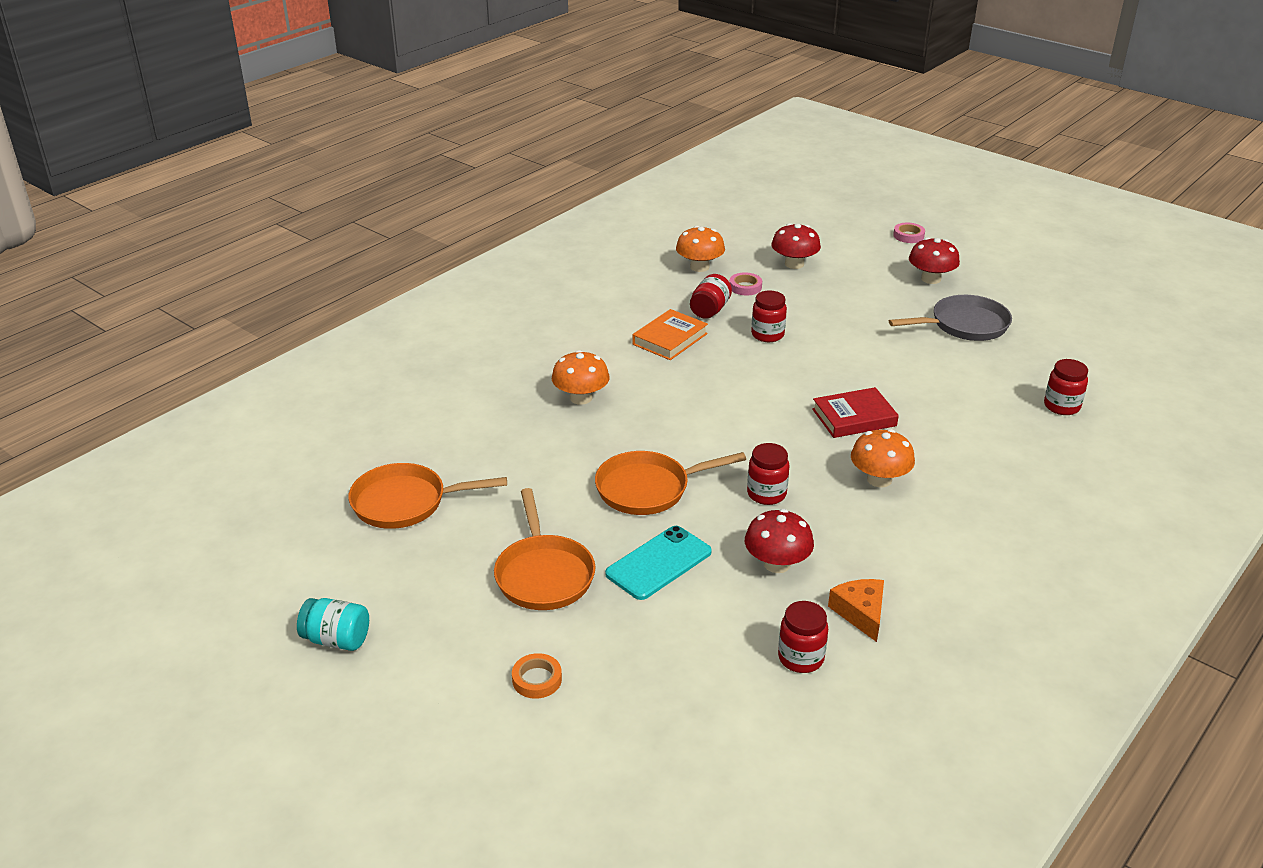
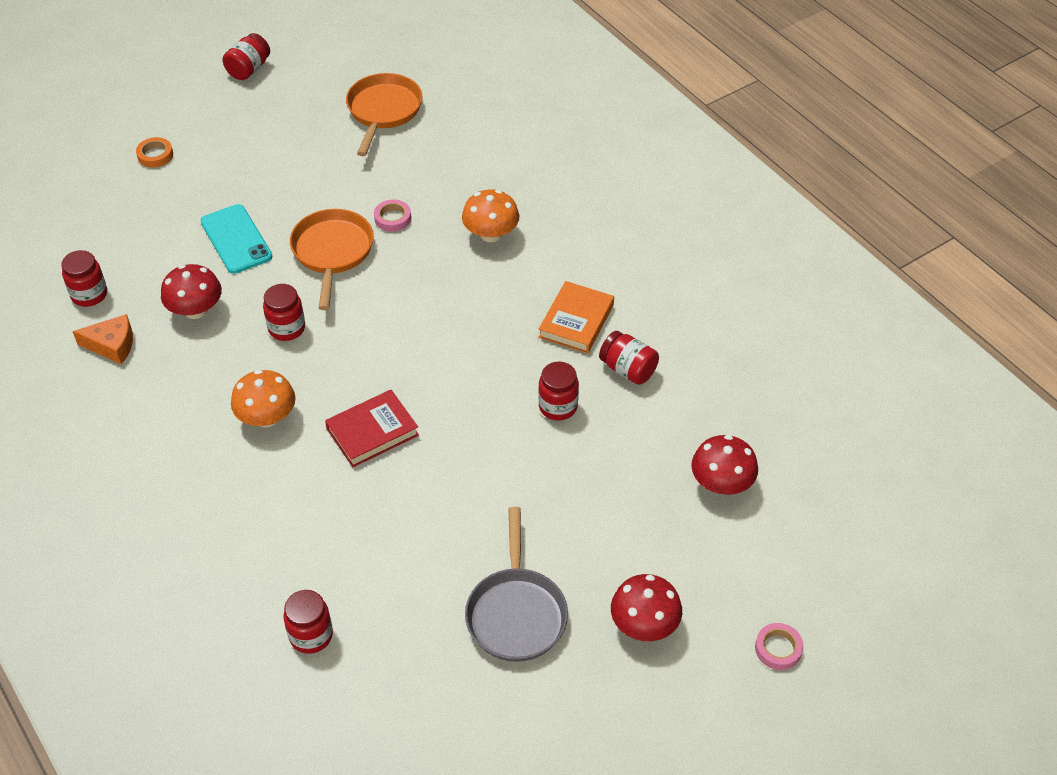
camera: 105 degrees right, 15 degrees up
(337, 639) = (248, 69): turquoise jar -> red jar
(543, 574) = (258, 174): orange pan -> none
(670, 339) = (576, 321): orange book -> orange book turned 60 degrees clockwise
(699, 267) = (735, 385): orange mushroom -> none
(745, 287) = (674, 416): pink tape -> pink tape (392, 218)
(854, 417) = (372, 432): red book -> red book turned 60 degrees clockwise

